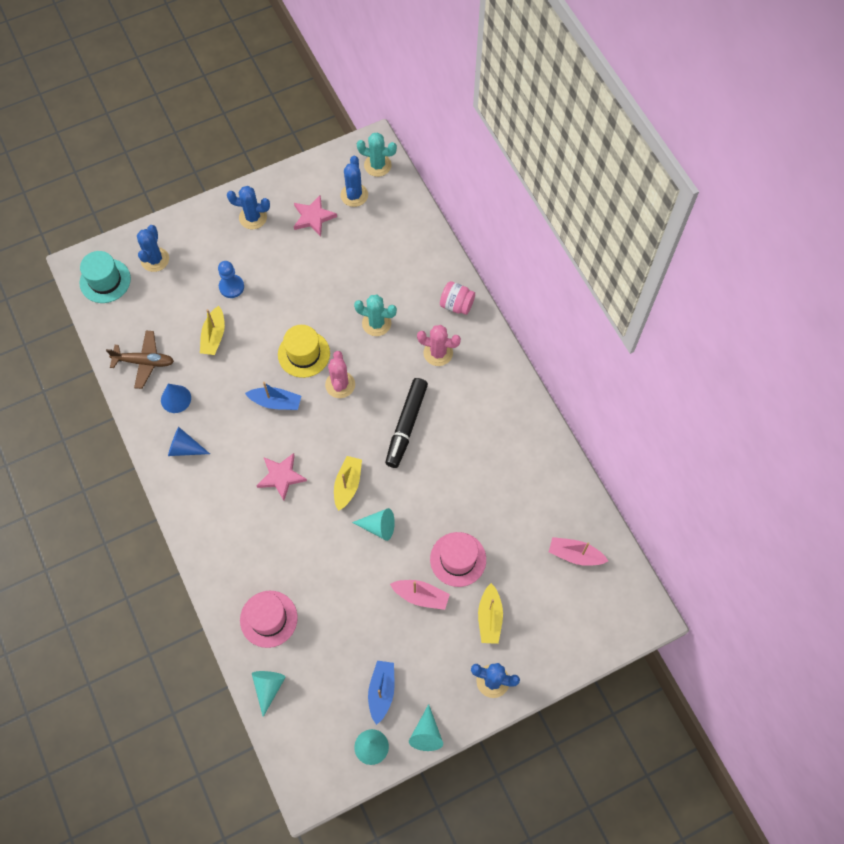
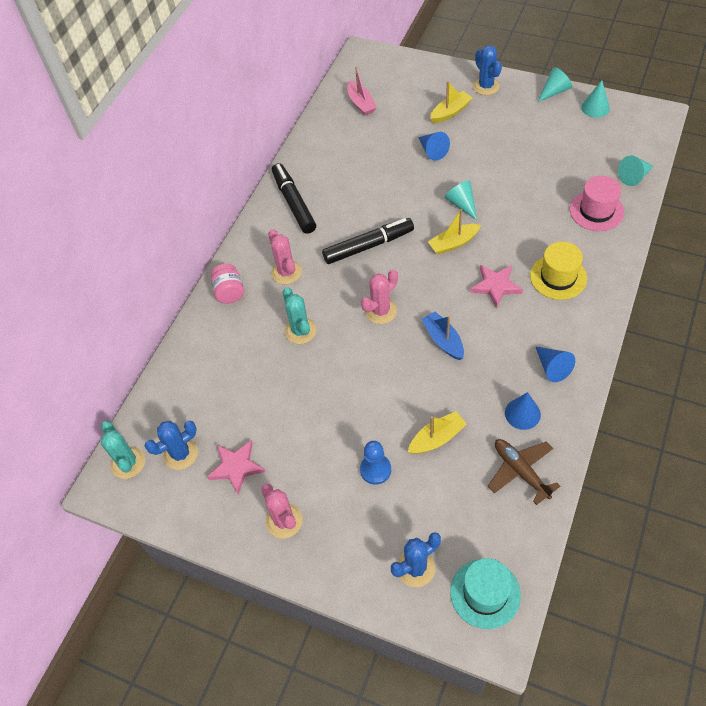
camera: 125 degrees left, 10 degrees down
(253, 217) = (284, 521): blue cactus -> pink cactus
(304, 354) = (381, 357): yellow hat -> yellow hat (558, 277)
(381, 691) = (560, 126): blue boat -> none
(421, 596) = (479, 150): pink boat -> none
(458, 559) = (432, 151): pink hat -> blue cone
(504, 409) = (294, 203): none -> black marker

